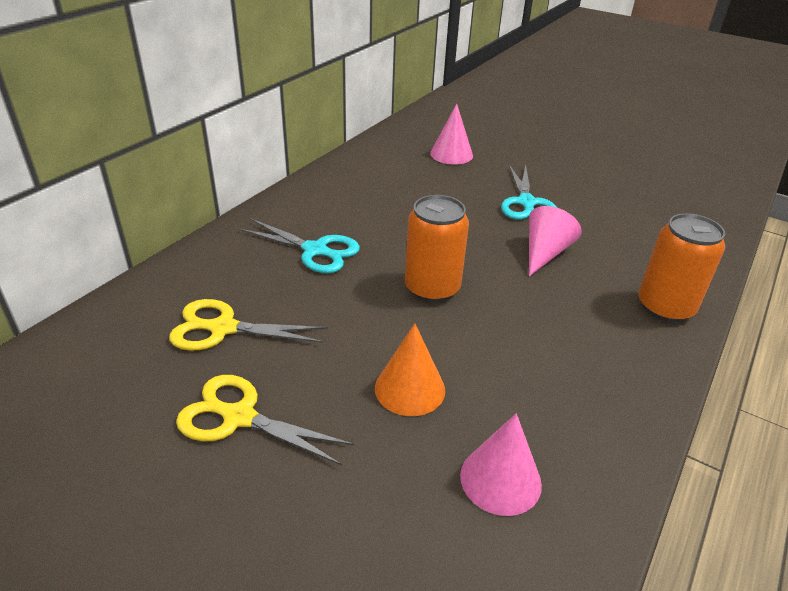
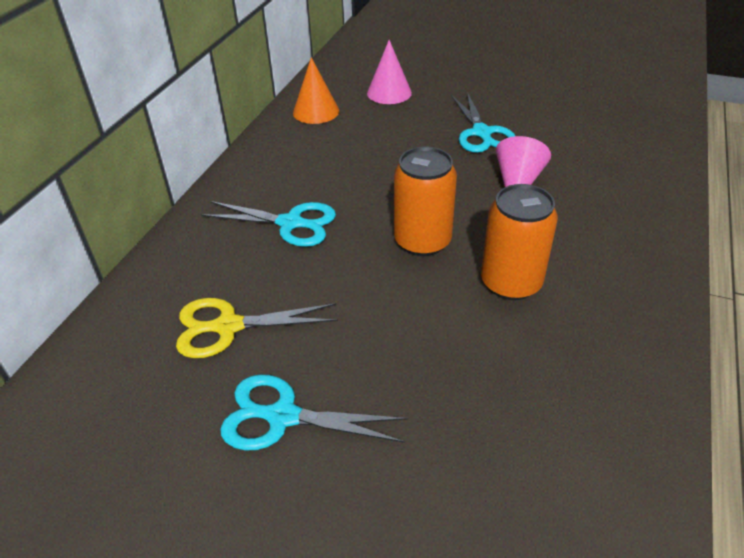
camera: 10 degrees left, 5 degrees up
(239, 417) = (283, 416): yellow scissors -> turquoise scissors
(410, 388) = (439, 350): orange cone -> orange cone (316, 111)
(500, 479) = (556, 421): pink cone -> none
(665, 307) = (646, 217): orange can -> orange can (511, 283)

